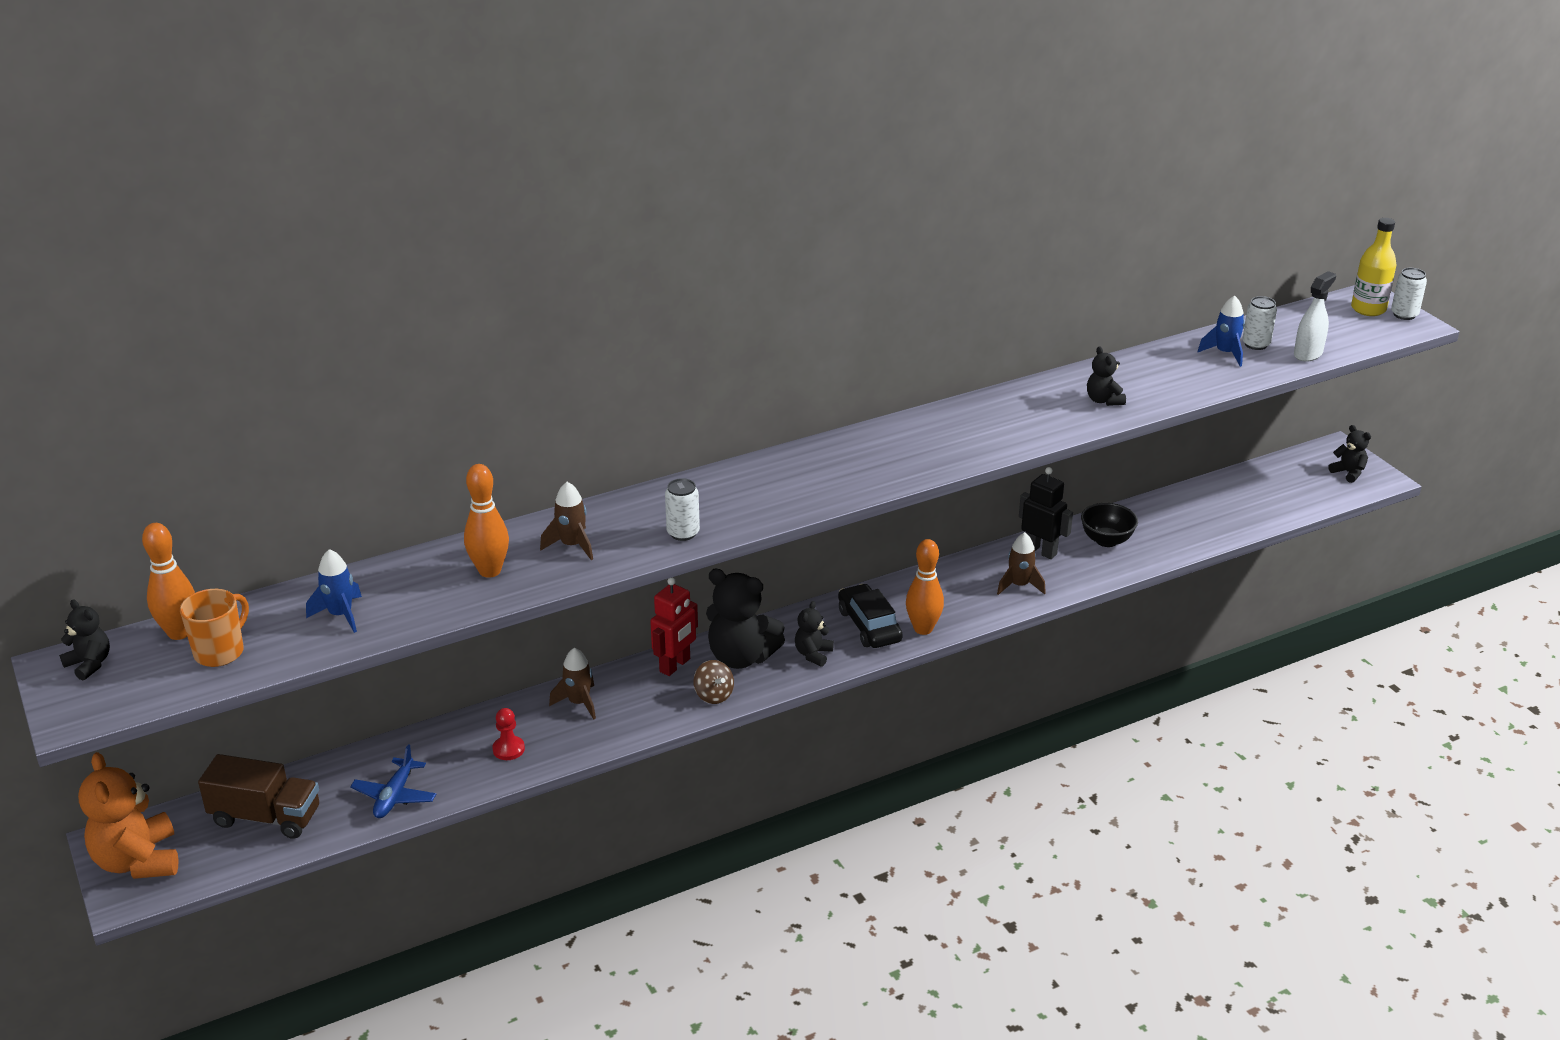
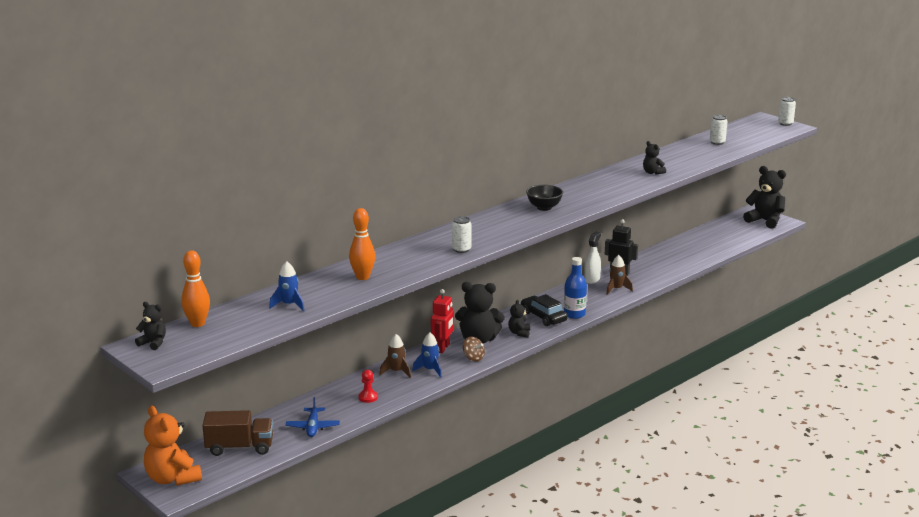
camera: 15 degrees left, 10 degrees down
(220, 652) = (229, 328): orange mug -> none
(572, 545) = (402, 261): brown rocket -> none
(923, 629) = (574, 314): orange bowling pin -> blue bottle
(1106, 540) = (652, 264): black bowl -> black bowl (544, 207)
(1225, 353) = (703, 147): blue rocket -> blue rocket (430, 370)
(1308, 354) = (746, 143): white spray bottle -> white spray bottle (592, 279)
(1348, 473) = (765, 221): black teddy bear -> black teddy bear, size x1.93
(1368, 309) = (765, 123): yellow bottle -> none

